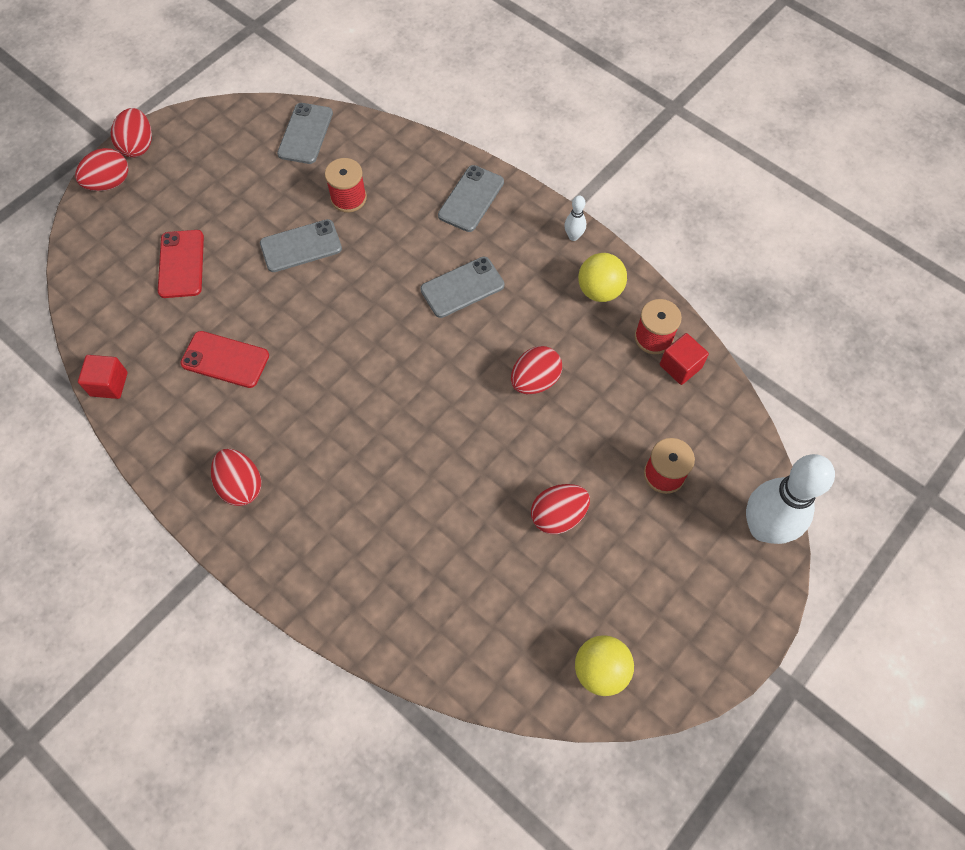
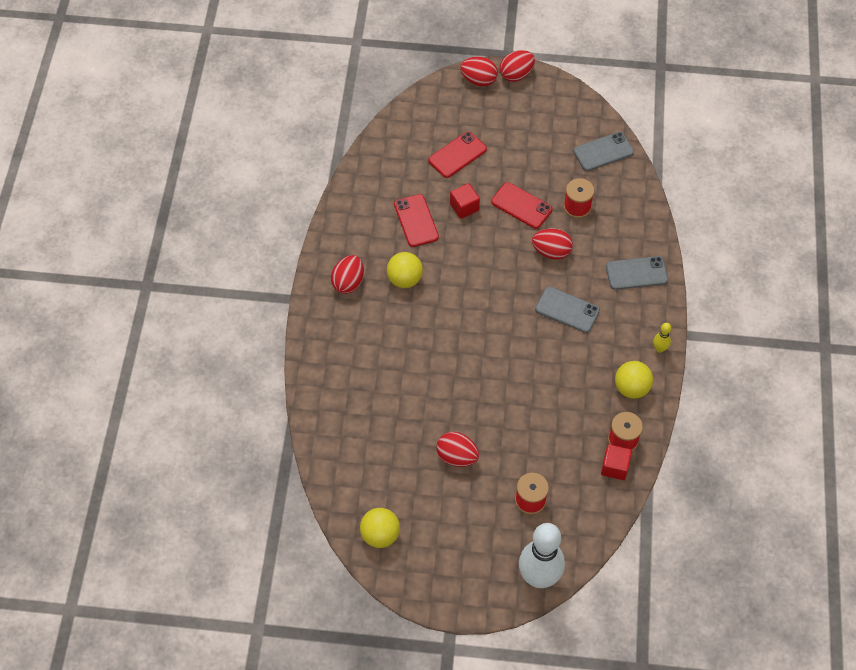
camera: 55 degrees right, 5 degrees down
(109, 384) = (356, 176): red cube -> red cube (464, 207)
(289, 421) = (405, 279): none -> yellow ball
(301, 246) = (521, 206): grey phone -> red phone
(535, 380) = (535, 390): red egg -> red egg (551, 252)
(573, 236) = (659, 349): white bowling pin -> yellow bowling pin

